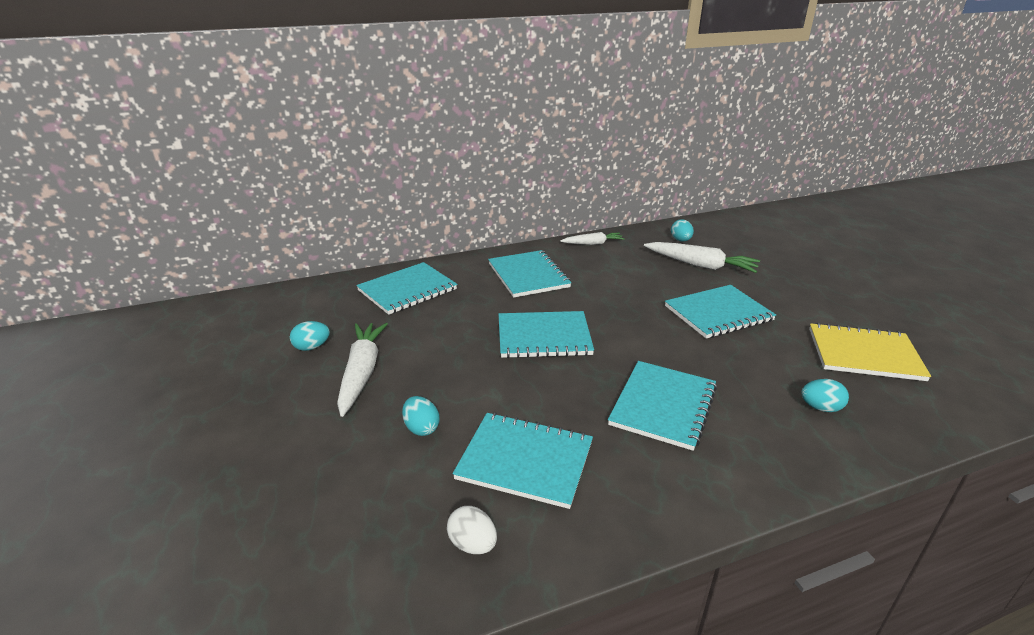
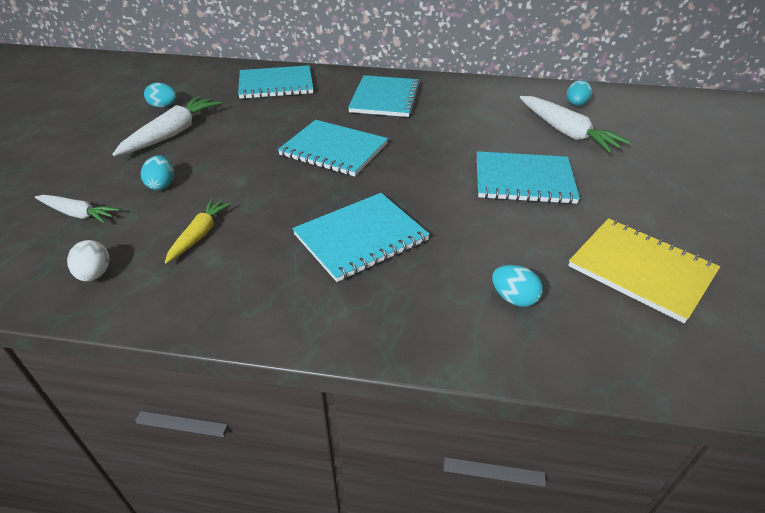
camera: 30 degrees right, 10 degrees up
(525, 461) = (199, 235): turquoise notebook -> yellow carrot
(593, 243) = (480, 86): white carrot -> white carrot (78, 214)

